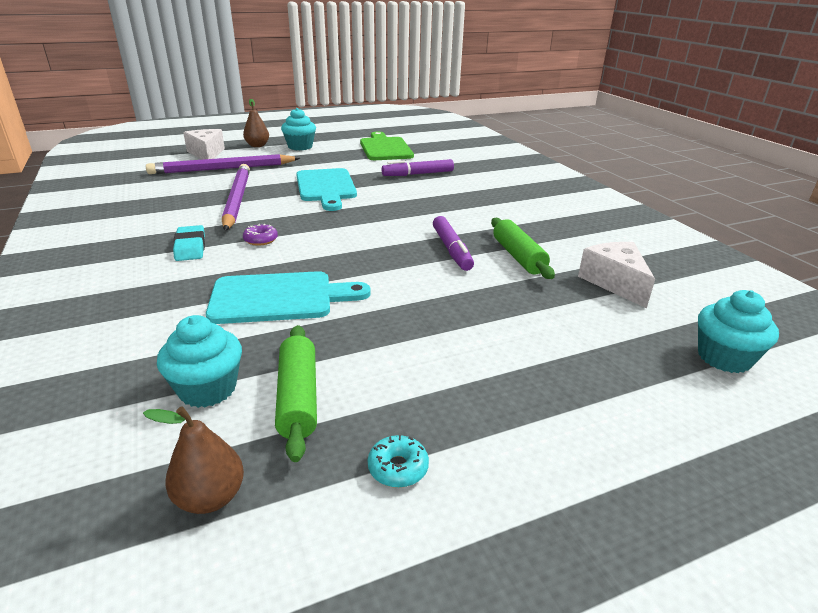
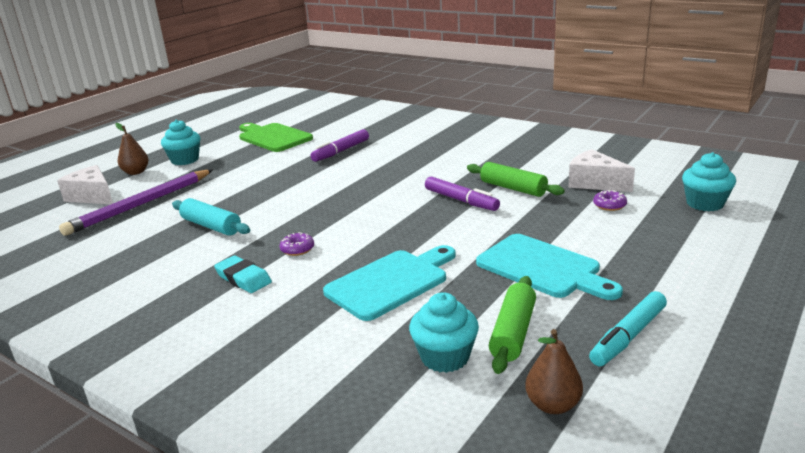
camera: 30 degrees left, 5 degrees down
(237, 200) = (211, 226): purple pencil -> turquoise rolling pin
(298, 398) = (513, 332): green rolling pin -> green rolling pin turned 60 degrees clockwise
(326, 187) = (278, 188): turquoise cutting board -> turquoise cutting board (543, 268)
(398, 468) = (628, 336): turquoise donut -> turquoise marker
(596, 312) = (609, 205): none -> purple donut

